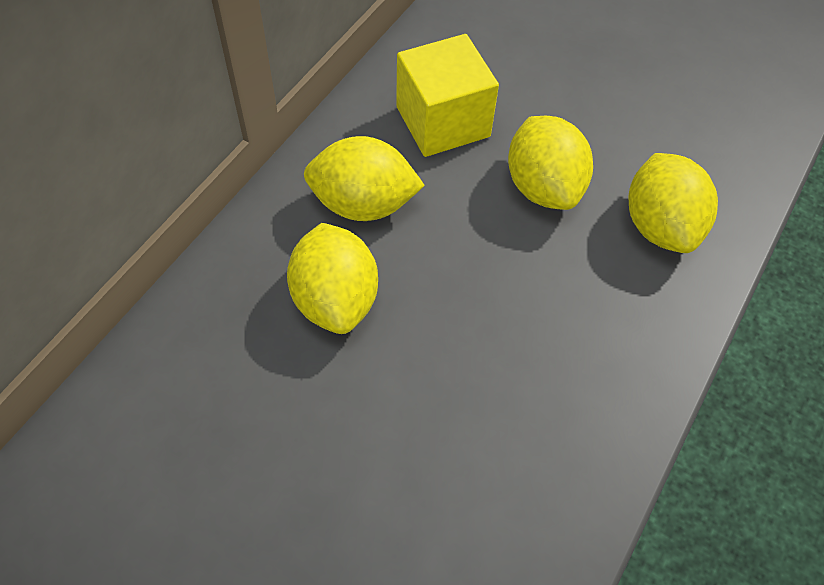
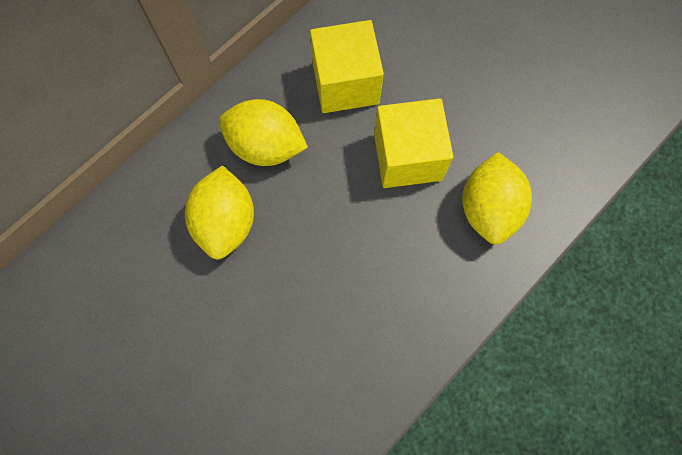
camera: 15 degrees right, 15 degrees up
(543, 187) = (407, 157): yellow lemon -> yellow cube

